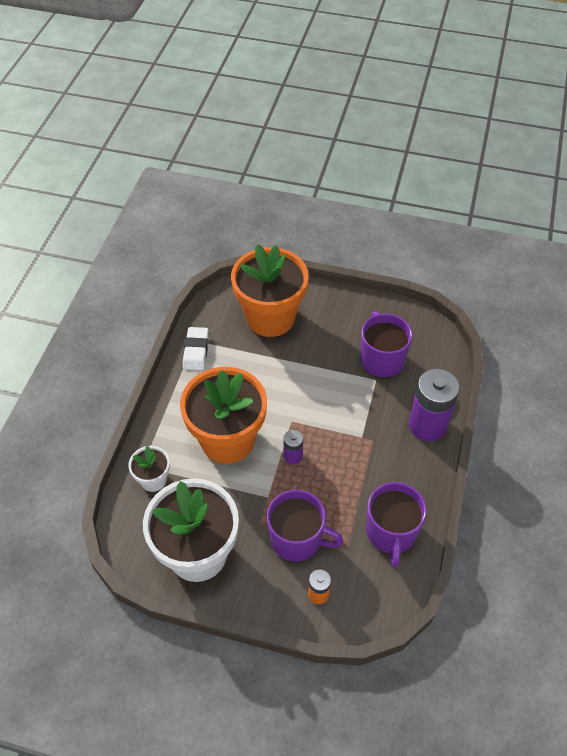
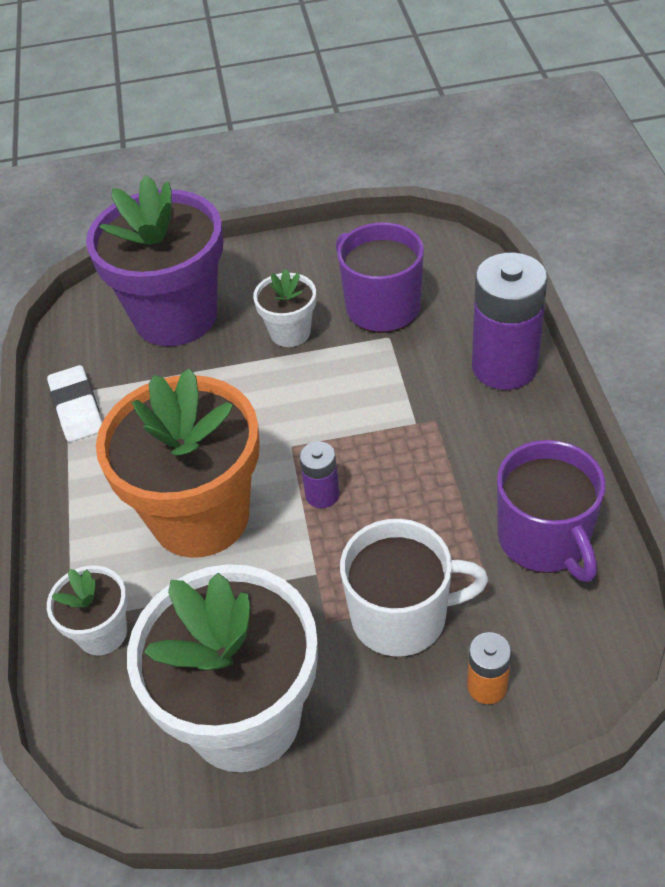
camera: 20 degrees left, 5 degrees down
(270, 317) = (175, 316): orange flower pot -> purple flower pot
(297, 539) = (401, 616): purple mug -> white mug
(325, 354) = (290, 332): none -> white flower pot

